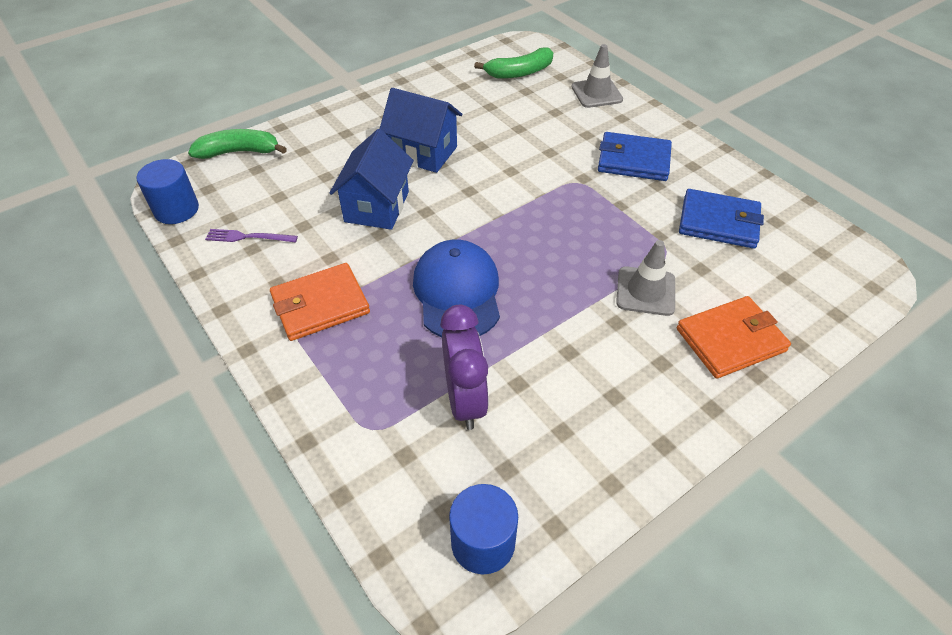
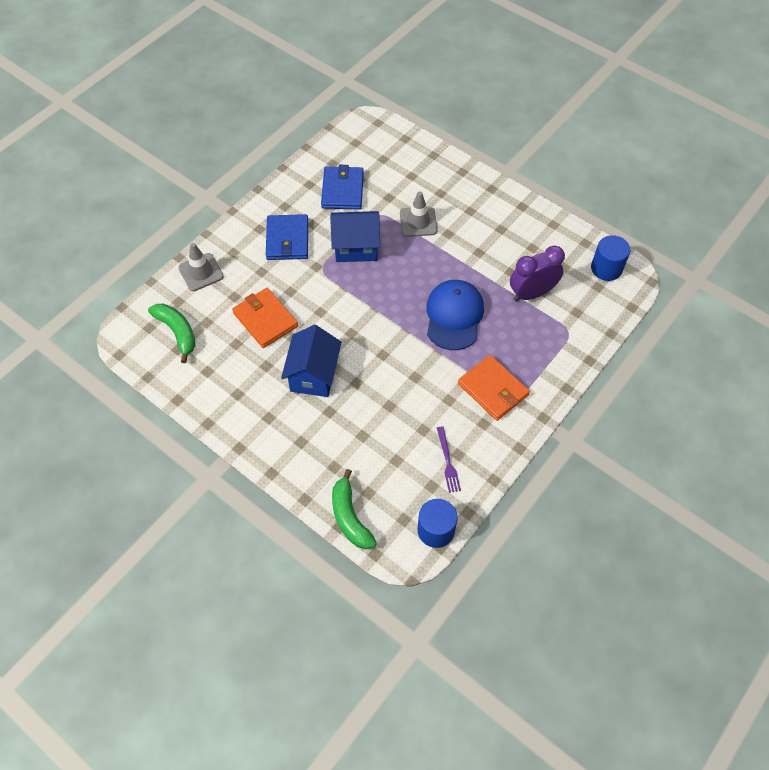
camera: 105 degrees left, 10 degrees up
(377, 207) = (387, 387): blue house -> blue house (356, 247)
(457, 292) = (454, 316): blue cap -> blue cap turned 120 degrees clockwise
(731, 340) = (442, 182): orange wallet -> orange wallet (265, 319)

